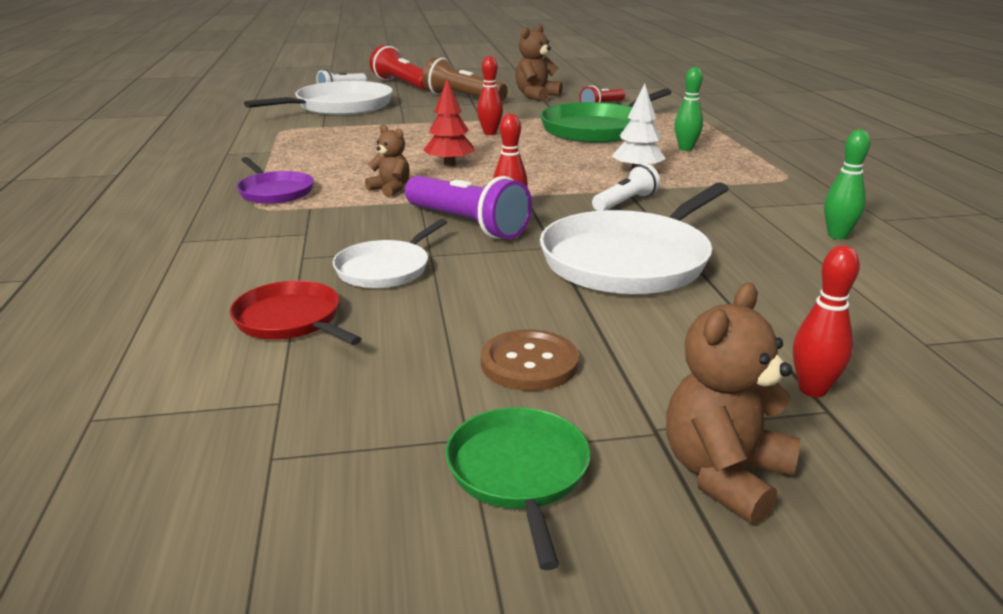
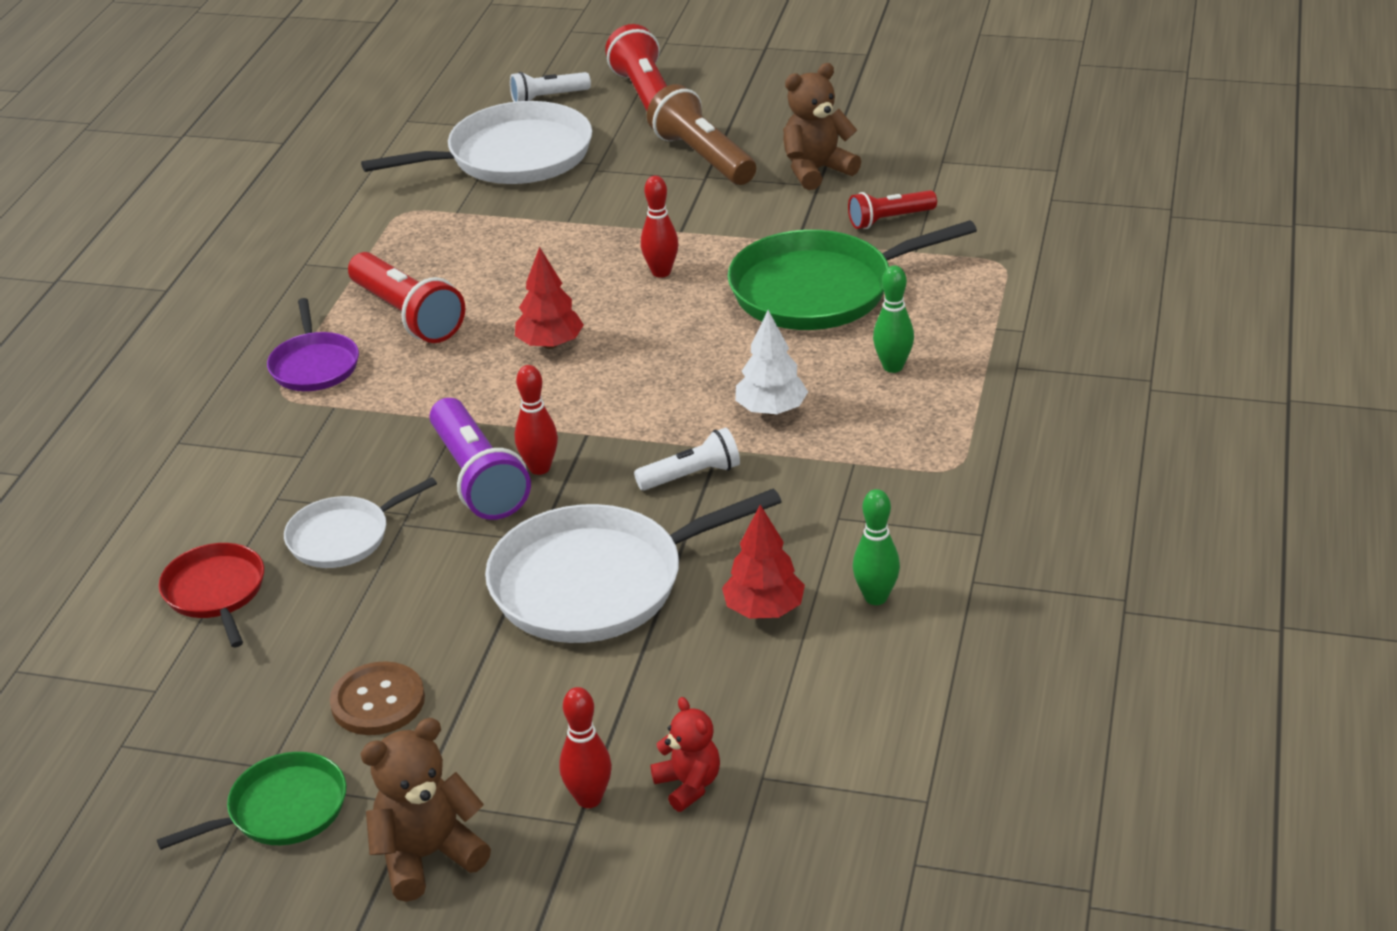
camera: 25 degrees right, 10 degrees up
(329, 164) = (407, 315): none -> red flashlight
(390, 189) = (443, 387): brown teddy bear -> none
(519, 473) = (282, 810): green pan -> green pan turned 45 degrees clockwise
(773, 253) = (764, 610): none -> red tree
(879, 361) = (688, 785): none -> red teddy bear

